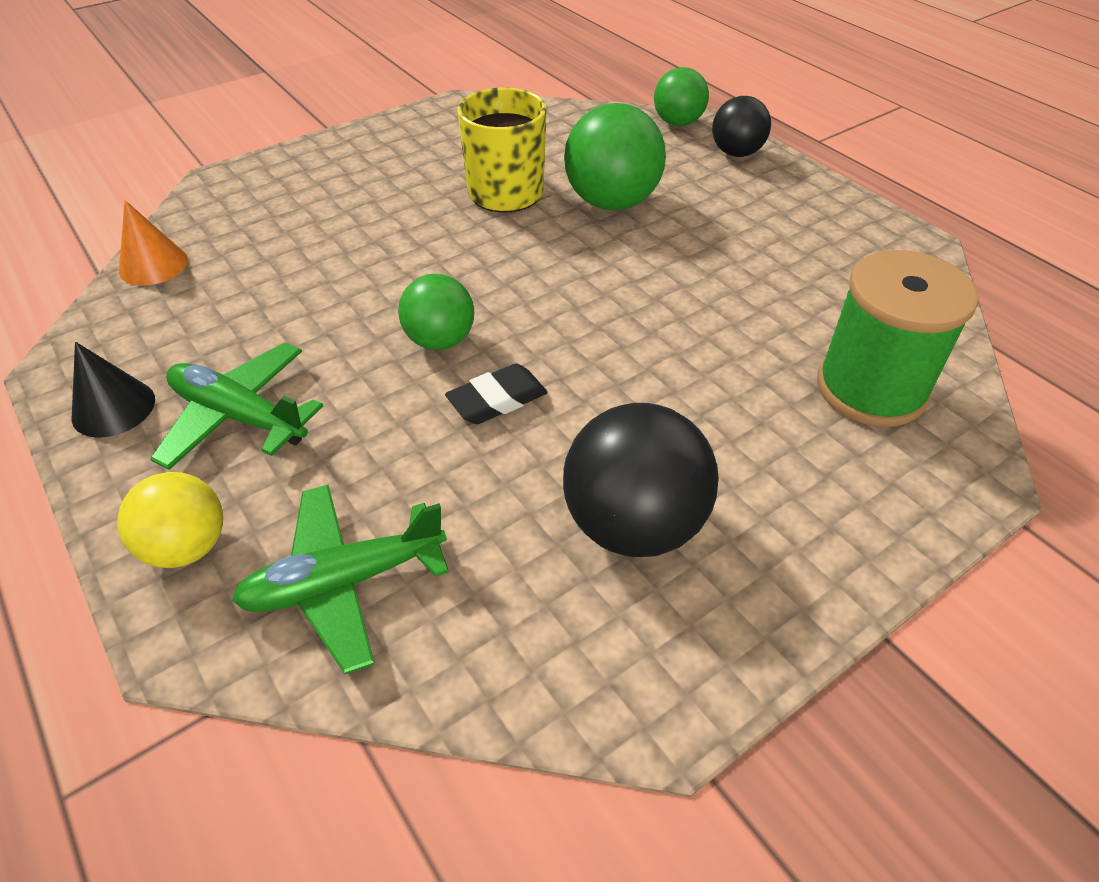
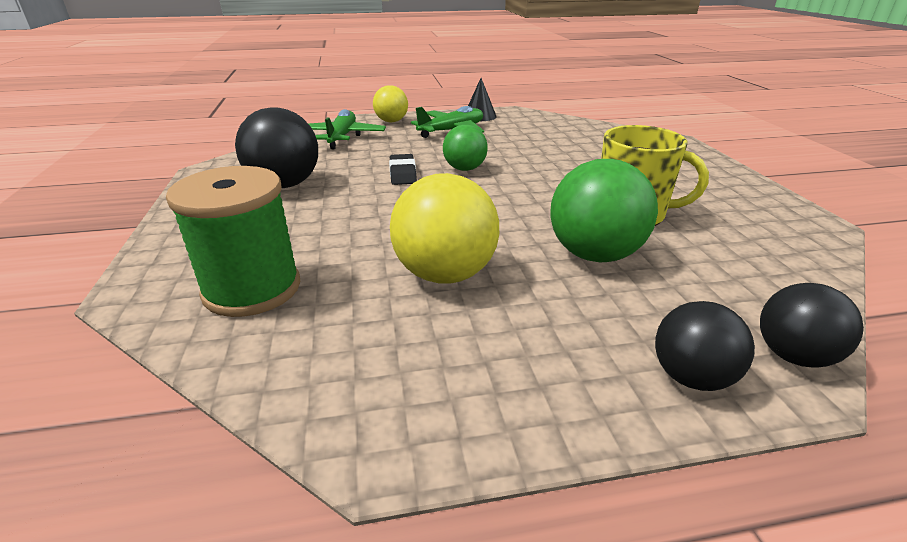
camera: 115 degrees right, 15 degrees down
(153, 265) = (584, 124): orange cone -> none
(678, 123) = (793, 356): green ball -> black ball
(723, 275) = (445, 274): none -> yellow ball

